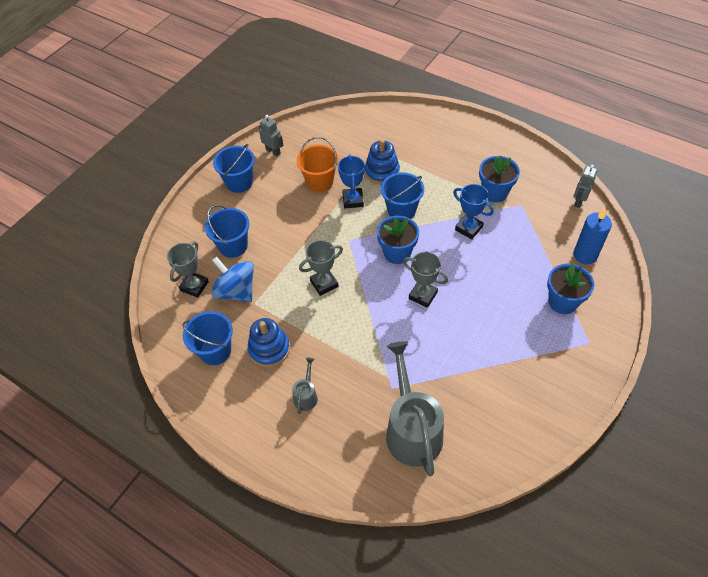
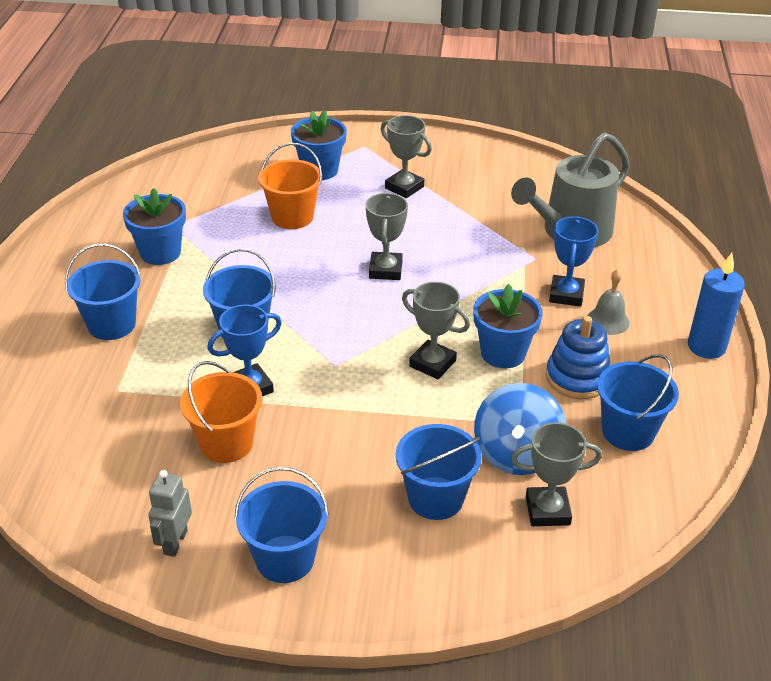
camera: 120 degrees left, 15 degrees down
(306, 396) = (608, 321): grey watering can -> grey bell
(382, 172) = (167, 375): blue stacking toy -> none
(397, 253) = (329, 311): blue flower pot -> blue flower pot (503, 353)
(435, 159) = (111, 324): none -> blue bucket
(468, 228) = (244, 260): blue trophy -> blue trophy (566, 295)
(506, 266) = (292, 217): none -> orange bucket
(518, 346) = (404, 187): none -> grey trophy
(579, 201) = (144, 184): grey robot -> none
(585, 255) = (237, 167): blue candle -> blue candle (706, 347)

